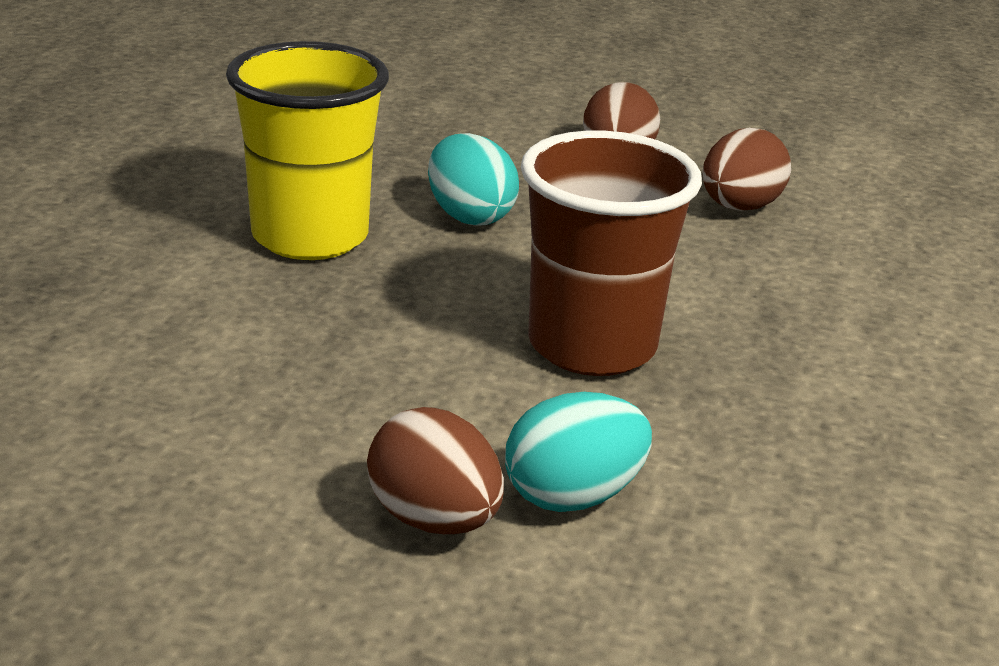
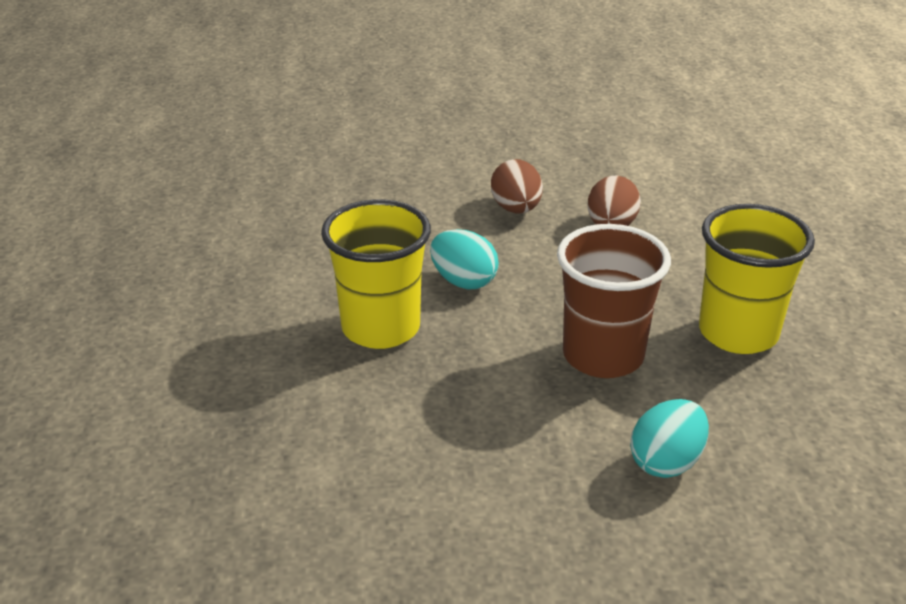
camera: 20 degrees left, 5 degrees up
(434, 519) = (607, 504): brown egg -> none
(829, 374) = (738, 333): none -> yellow cup

